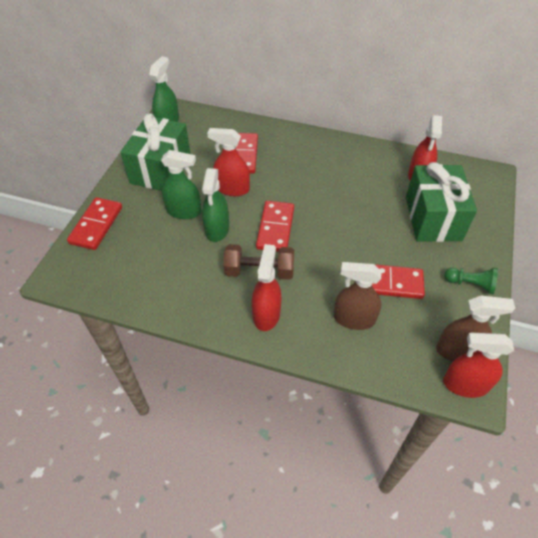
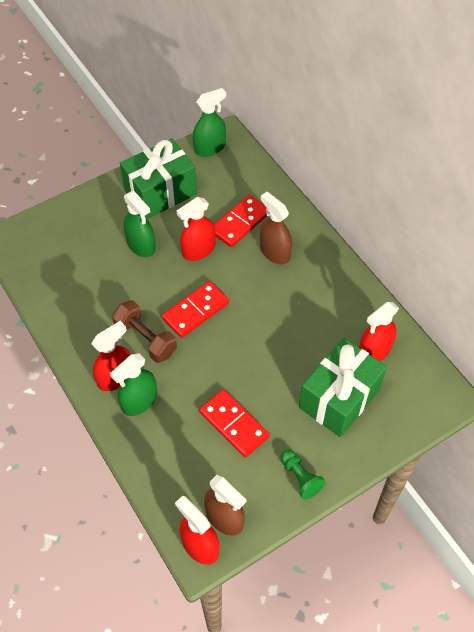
camera: 40 degrees right, 5 degrees up
(96, 225) = (67, 213): red domino -> none
(217, 229) = (150, 279): green spray bottle -> green spray bottle (139, 401)
(232, 189) = (198, 250): red spray bottle -> red spray bottle turned 90 degrees counterclockwise
(354, 319) = (174, 431): brown spray bottle -> brown spray bottle (274, 252)

